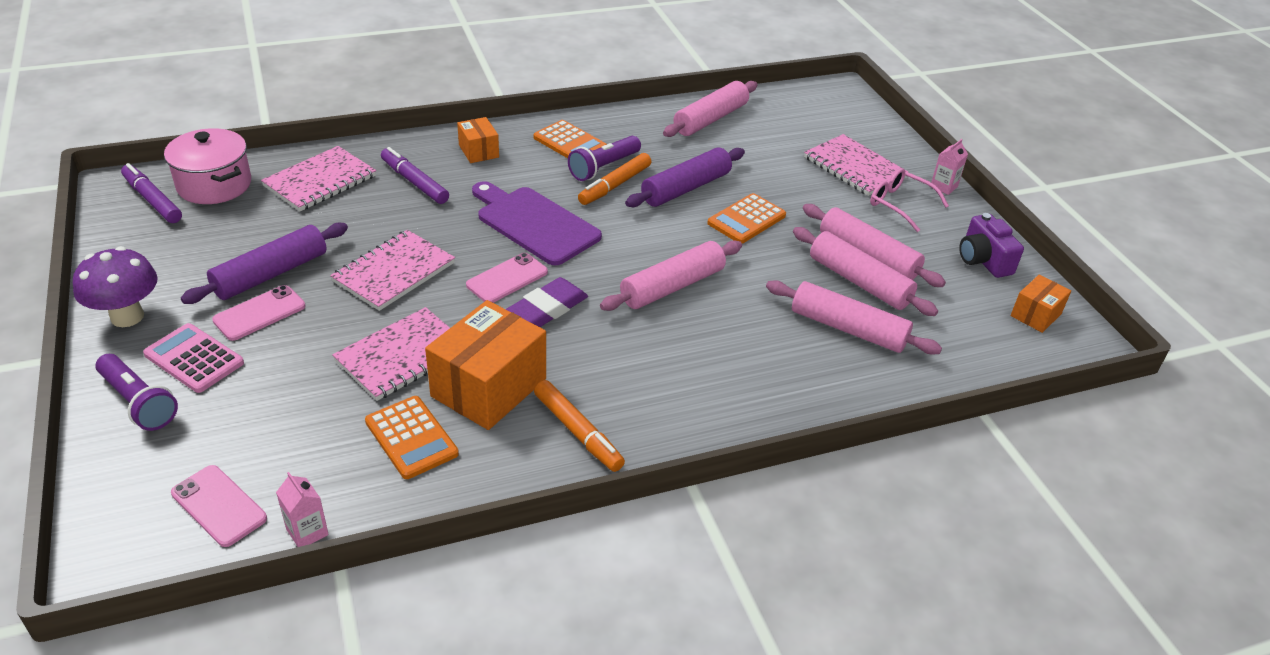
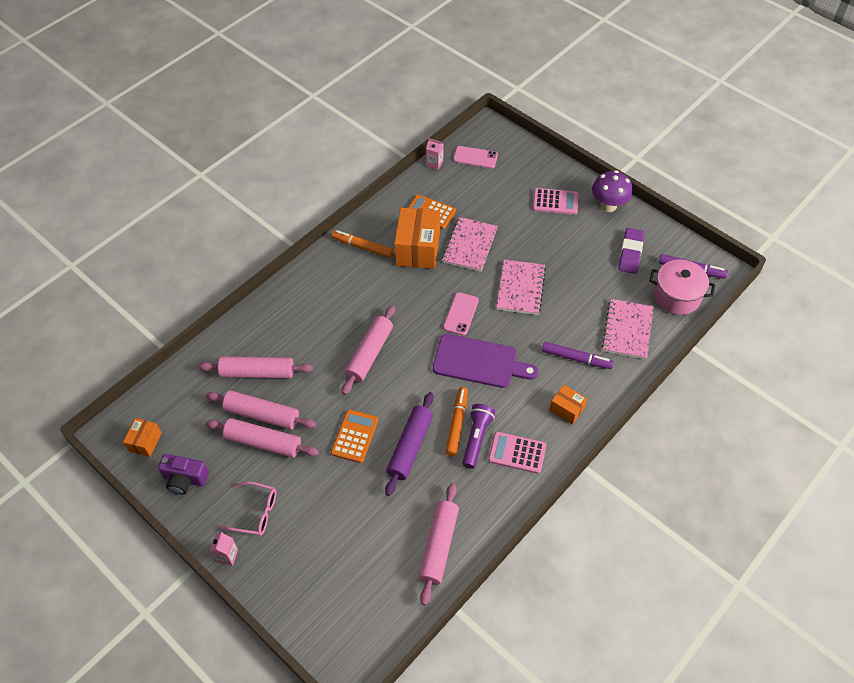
camera: 155 degrees right, 15 degrees up
(138, 402) = (552, 176): purple flashlight -> none
(259, 313) = (555, 235): pink phone -> none
(271, 274) = (576, 257): purple rolling pin -> none
(547, 309) = (425, 304): purple eraser -> purple eraser (630, 253)
(570, 143) = (517, 453): orange calculator -> pink calculator
(854, 167) = (302, 542): pink notebook -> none
(983, 260) = (185, 479): purple camera -> purple camera turned 150 degrees clockwise

